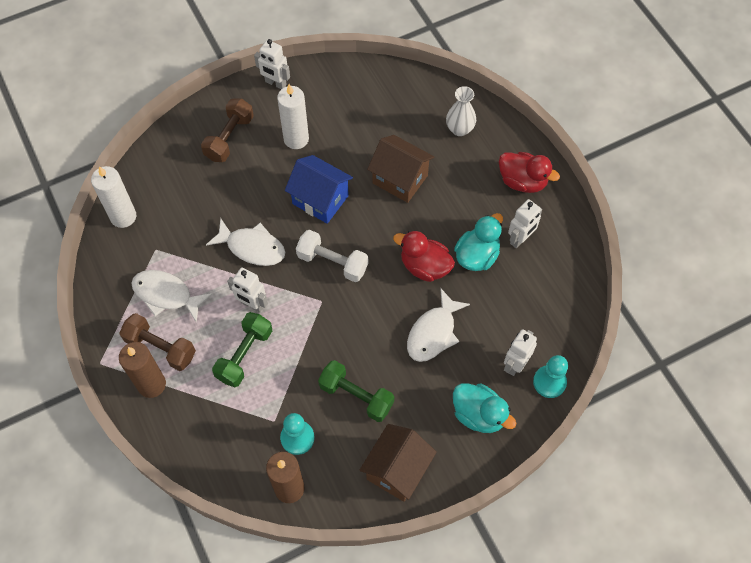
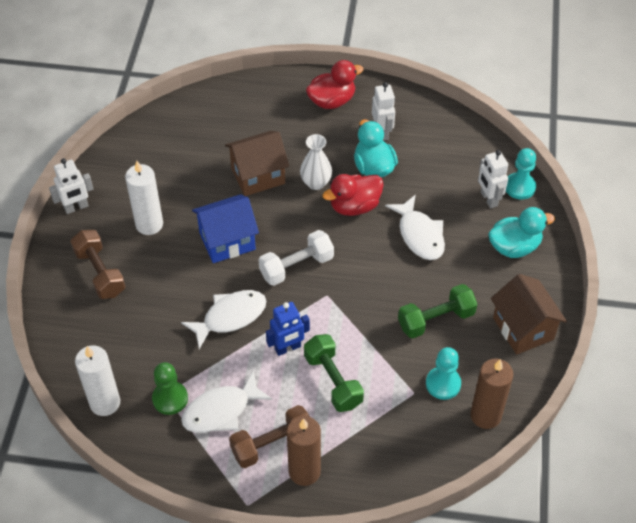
camera: 55 degrees left, 10 degrees down
(154, 255) = (170, 399): none -> green pawn
(252, 304) = (288, 348): white robot -> blue robot
(459, 129) = (247, 111): white vase -> white vase (316, 183)

